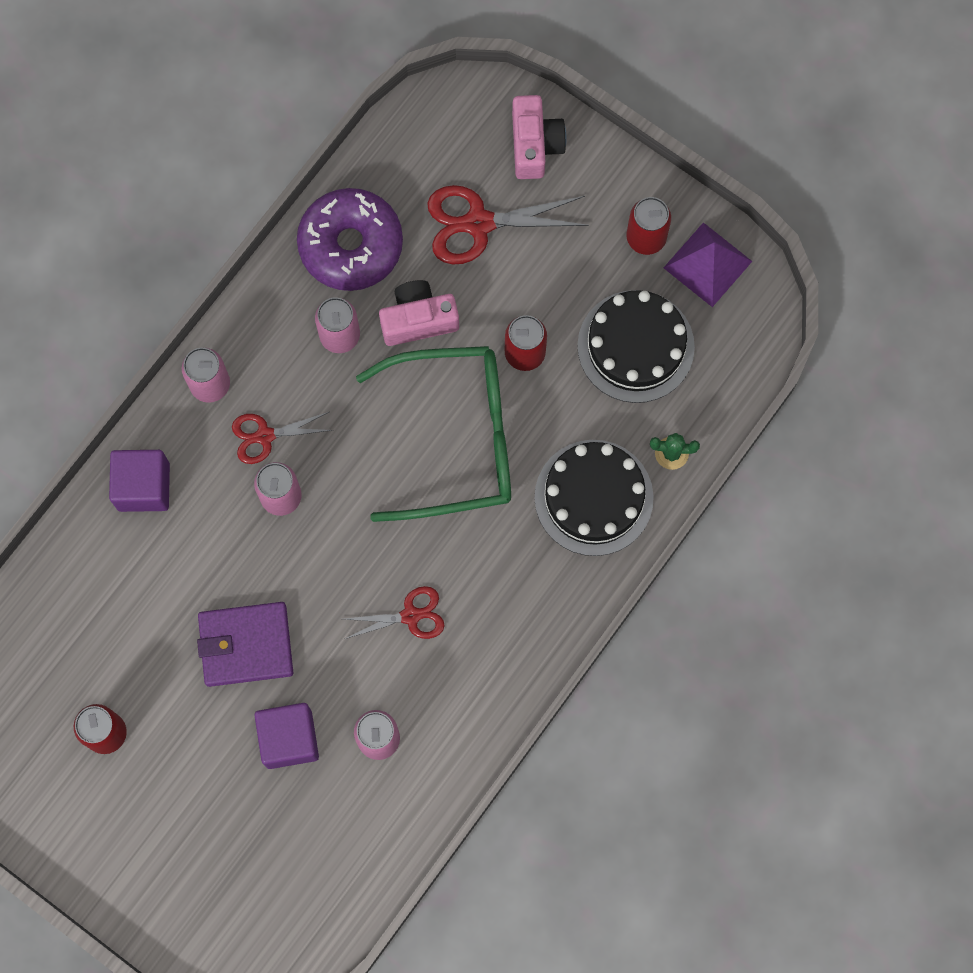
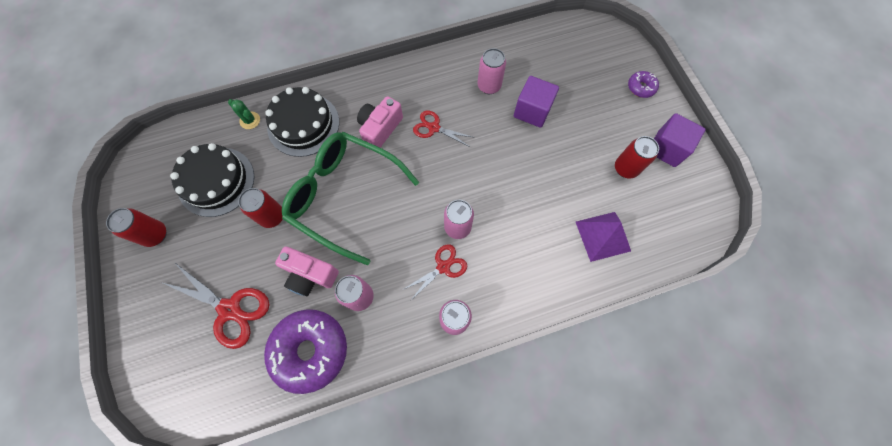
camera: 145 degrees left, 5 degrees down
(143, 486) = (531, 284): purple cube -> purple cube (666, 148)
(151, 893) = (641, 87): none -> purple donut
(246, 645) = (526, 165): purple wallet -> none
(265, 436) = (443, 267): red scissors -> red scissors turned 60 degrees counterclockwise
(535, 145) = (156, 336): pink camera -> pink camera (380, 128)
(707, 264) = (142, 198): purple pyramid -> purple pyramid (603, 236)

